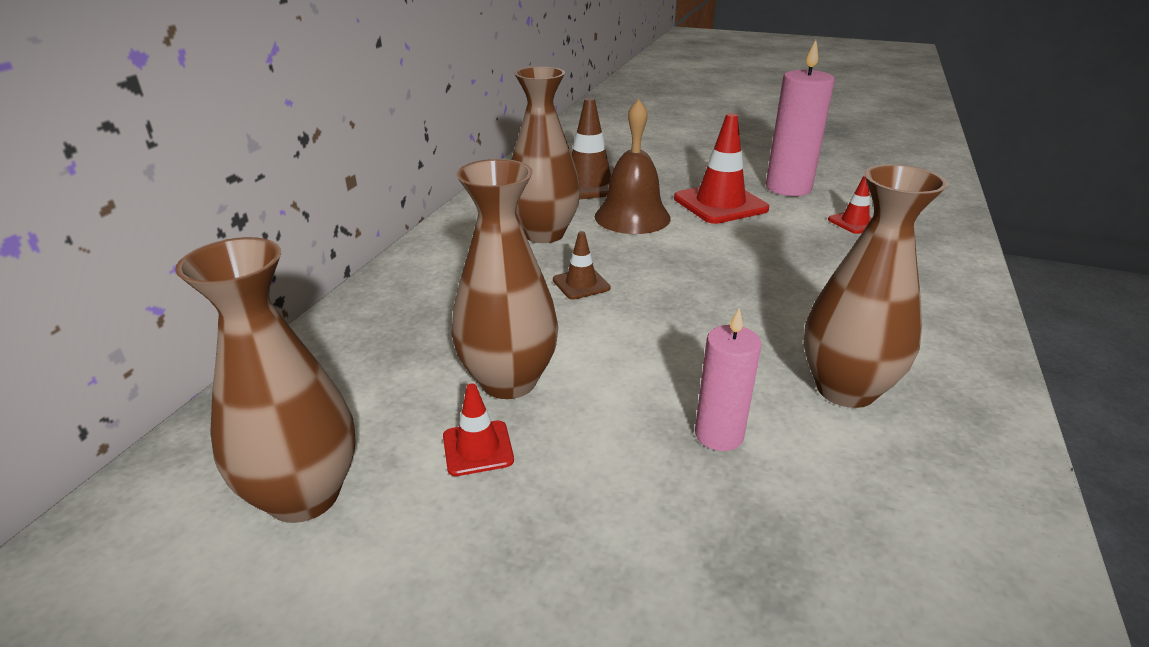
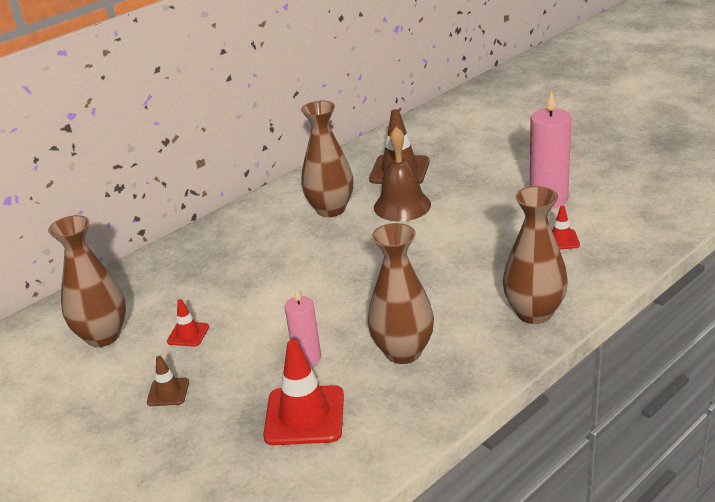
camera: 30 degrees right, 0 degrees up
(508, 381) = (229, 304): brown vase -> brown vase (534, 313)
(581, 284) = (320, 252): brown traffic cone -> brown traffic cone (168, 392)
(720, 204) = (477, 205): red traffic cone -> red traffic cone (304, 416)

